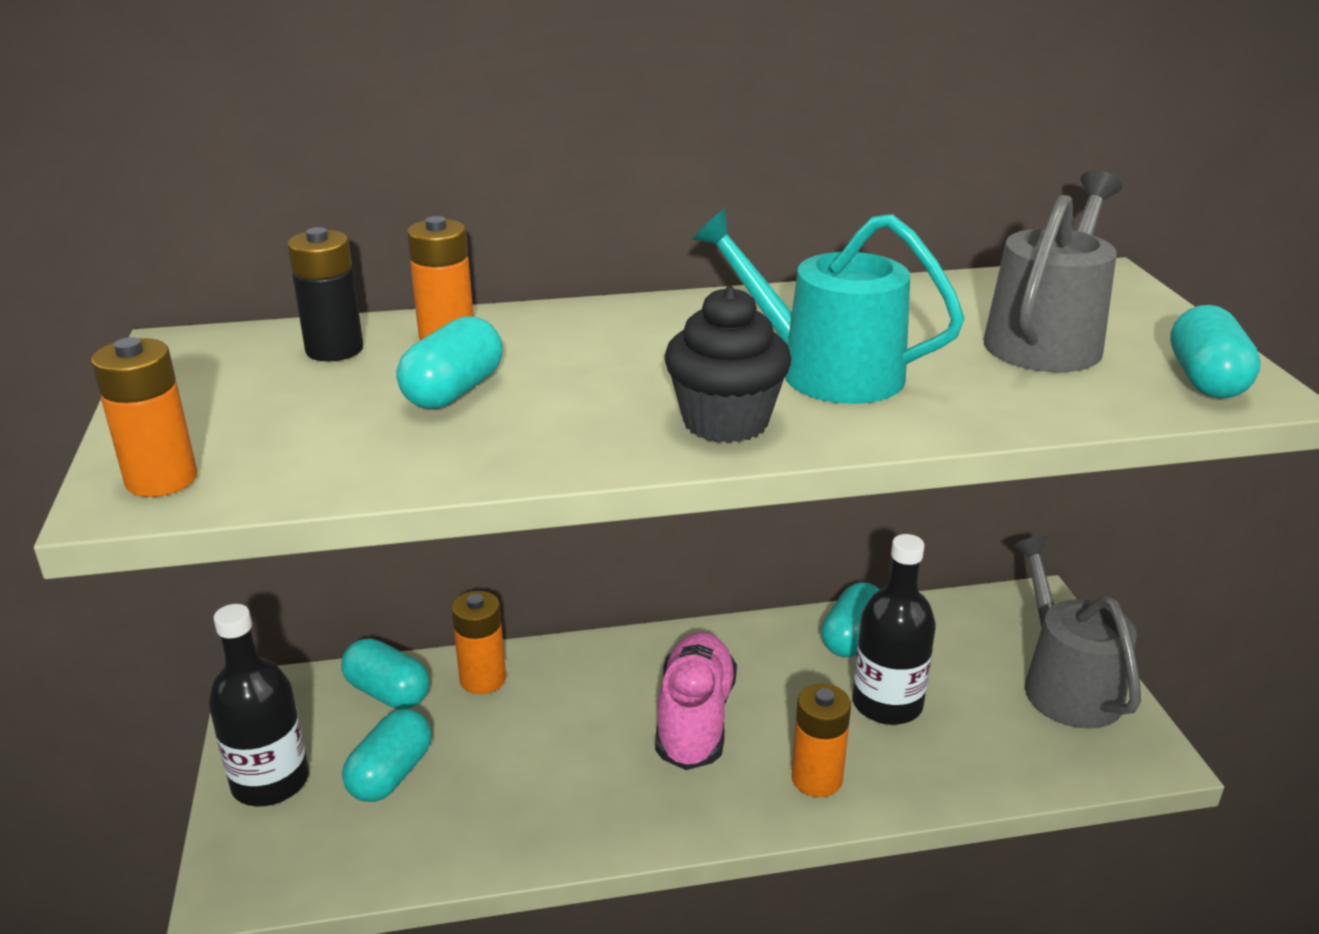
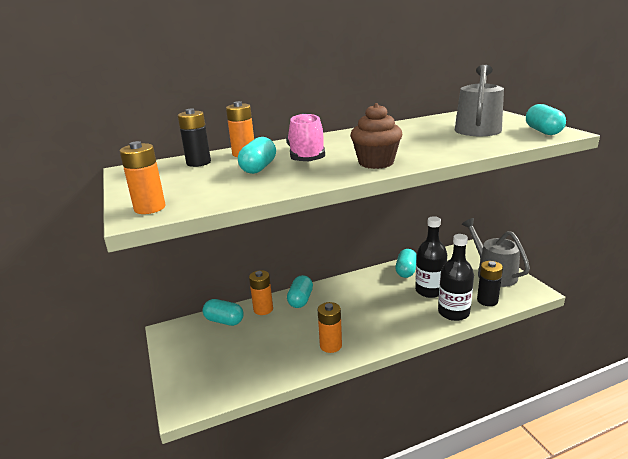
camera: 10 degrees left, 5 degrees down
(270, 781) = (185, 362): black bottle -> black bottle (453, 312)
(391, 774) = (237, 350): turquoise capsule -> turquoise capsule (300, 300)
(695, 719) = (356, 308): pink shoe -> pink shoe (306, 156)
(725, 422) = (376, 163): black cupcake -> brown cupcake
(816, 779) = (414, 320): orange battery -> orange battery (330, 345)
(826, 371) = (403, 145): turquoise watering can -> none
(1018, 759) = (487, 300): none -> black battery

